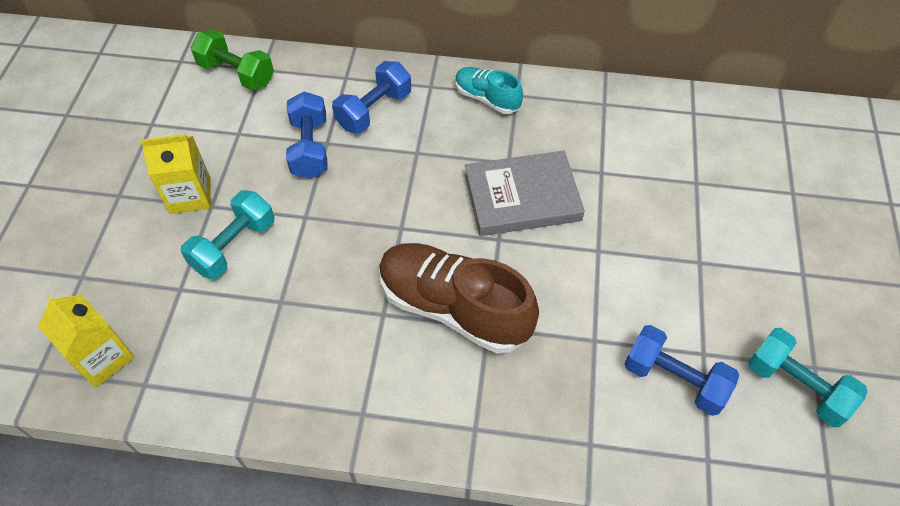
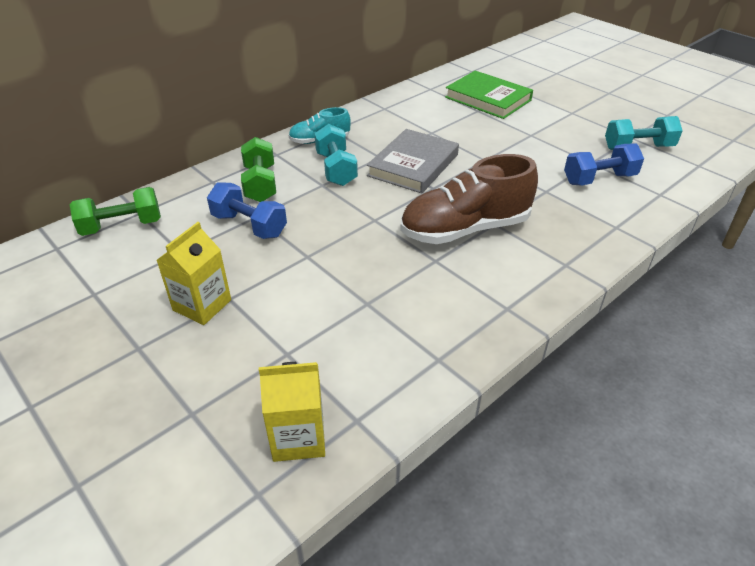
camera: 50 degrees left, 15 degrees down
(234, 246) = (285, 304): turquoise dumbbell -> turquoise dumbbell (336, 169)
(374, 110) = (260, 184): blue dumbbell -> green dumbbell
(734, 176) = (488, 99): none -> green book

